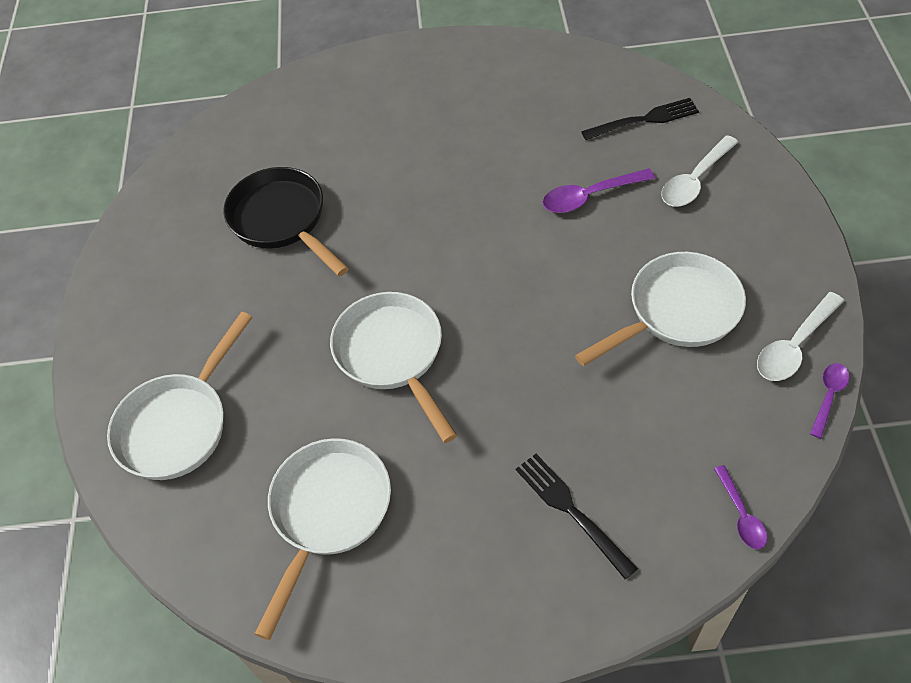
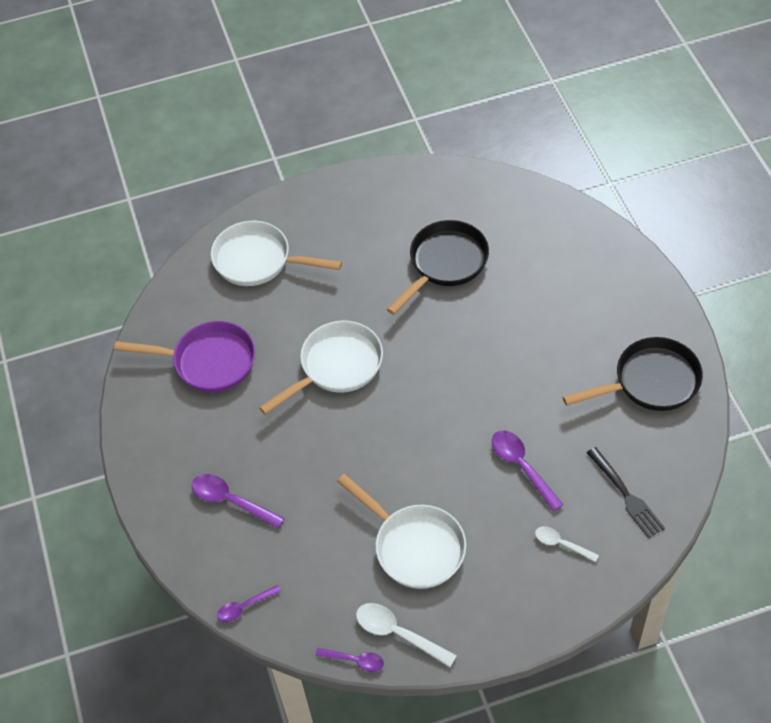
camera: 75 degrees right, 0 degrees up
(328, 513) = (208, 361): white pan -> purple pan
(511, 78) = (650, 382): none -> black pan
(571, 511) = (231, 501): black fork -> purple spoon
(695, 180) = (561, 544): white spoon -> white spoon, size x0.63

